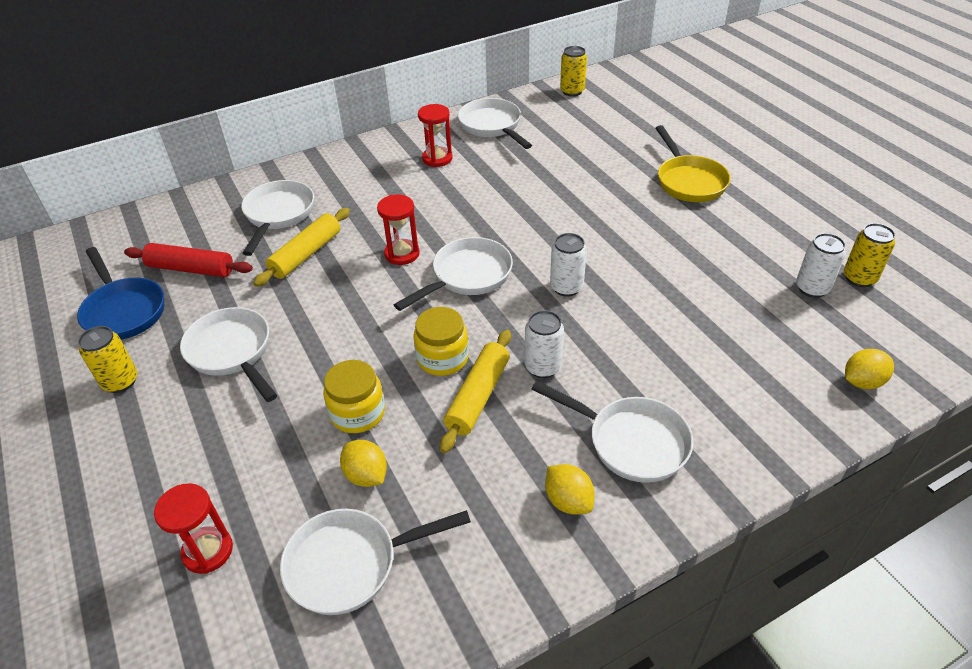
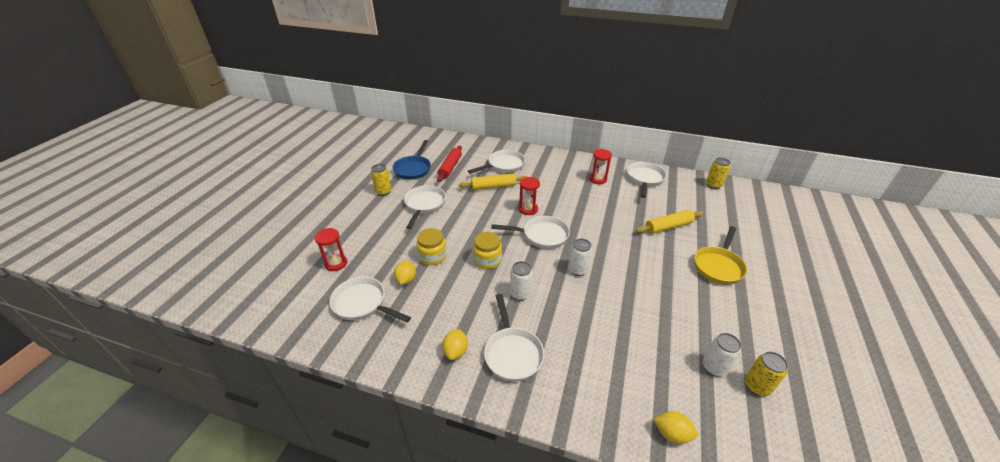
camera: 45 degrees right, 5 degrees down
(191, 269) = (450, 167): red rolling pin -> red rolling pin turned 45 degrees clockwise
(478, 396) = (480, 284): yellow rolling pin -> yellow rolling pin (668, 227)

